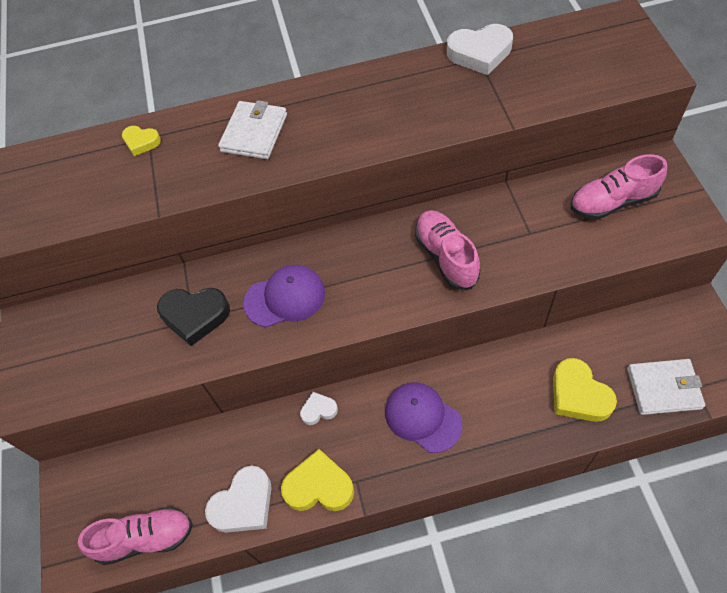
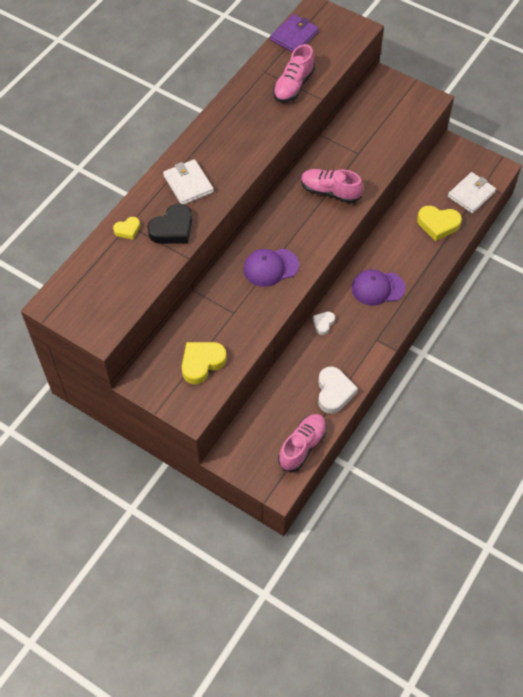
camera: 50 degrees left, 0 degrees up
(195, 316) = (233, 310): black heart -> black heart (172, 229)
(285, 298) = (270, 267): purple cap -> purple cap turned 135 degrees counterclockwise
(319, 486) = (361, 356): yellow heart -> yellow heart (202, 363)
(480, 53) = (262, 69): white heart -> none
(559, 36) = (294, 36): none -> purple wallet
(612, 202) = (381, 112): pink shoe -> pink shoe (293, 86)

